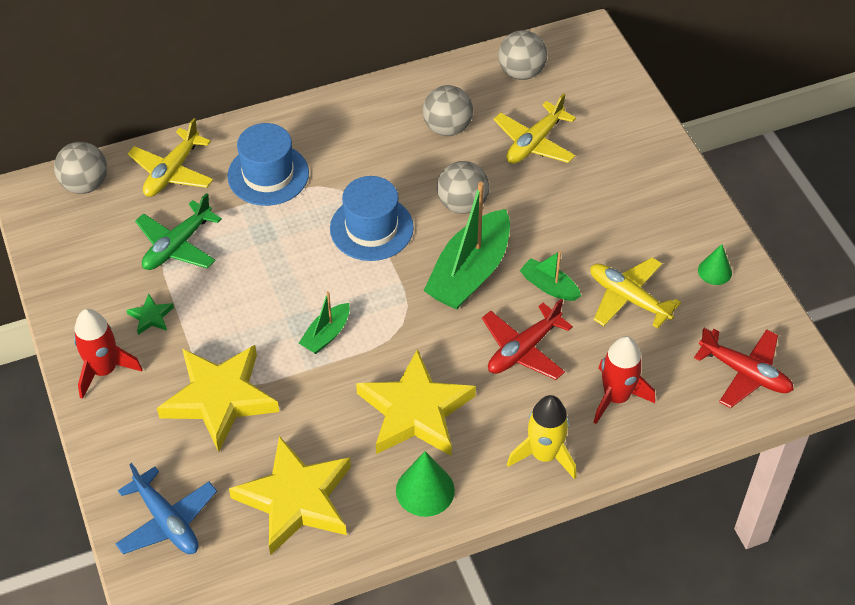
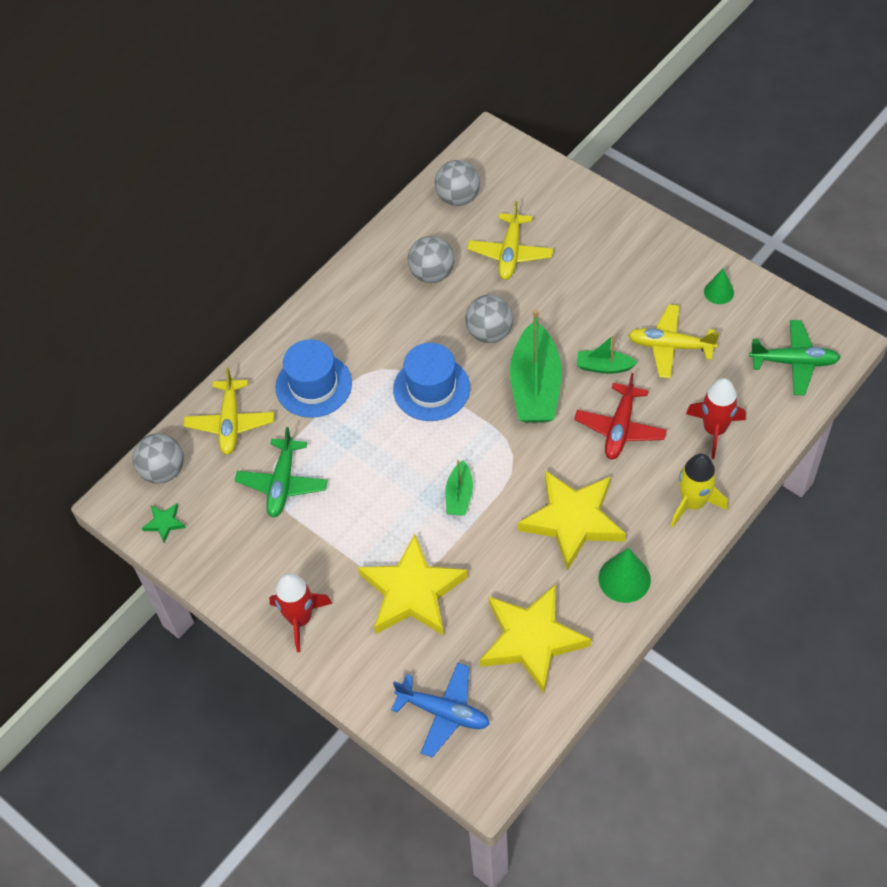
camera: 25 degrees left, 5 degrees up
(151, 317) = (305, 554): green star -> green star (164, 523)
(745, 373) = (794, 362): red plane -> green plane

